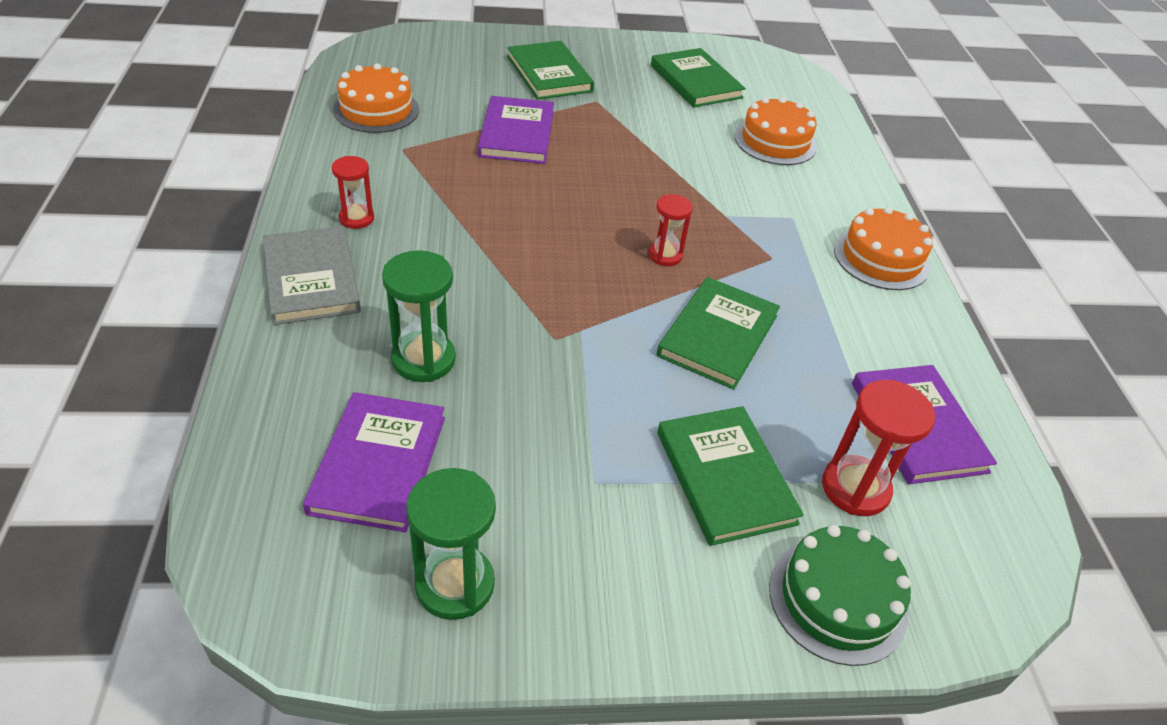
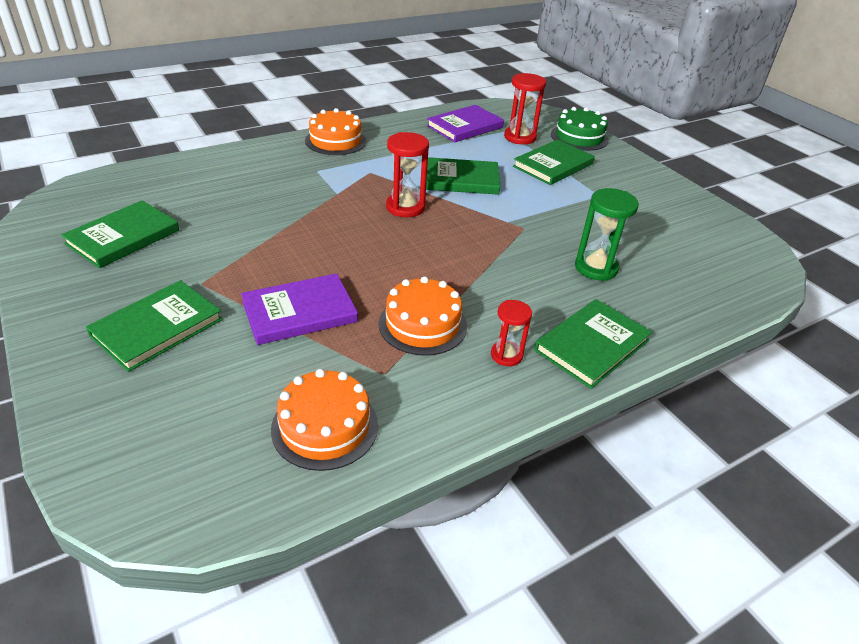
camera: 115 degrees left, 5 degrees down
(311, 278) = (592, 345): grey book -> green book
(378, 464) = (674, 257): purple book -> none
(455, 584) = (693, 216): green hourglass -> none
(665, 255) = (405, 207): red hourglass -> red hourglass, size x1.58
(775, 141) = (214, 187): orange cake -> orange cake (422, 324)

